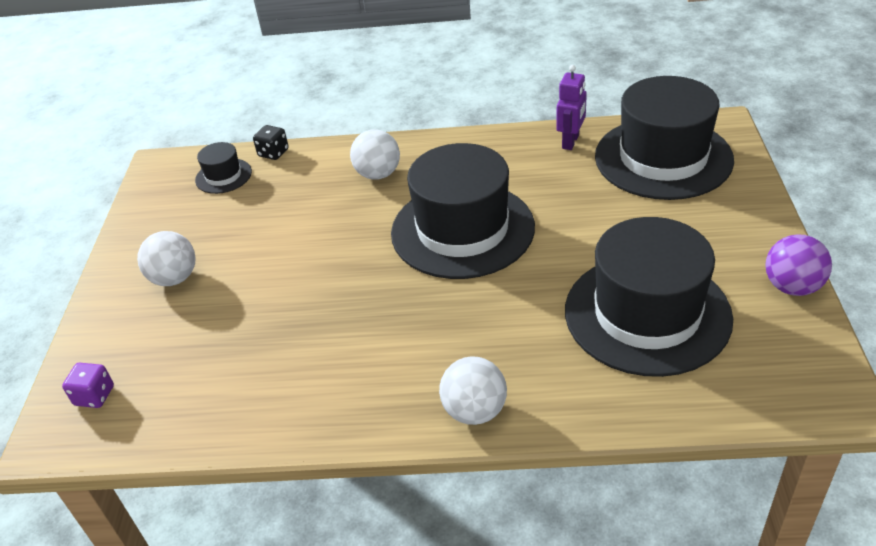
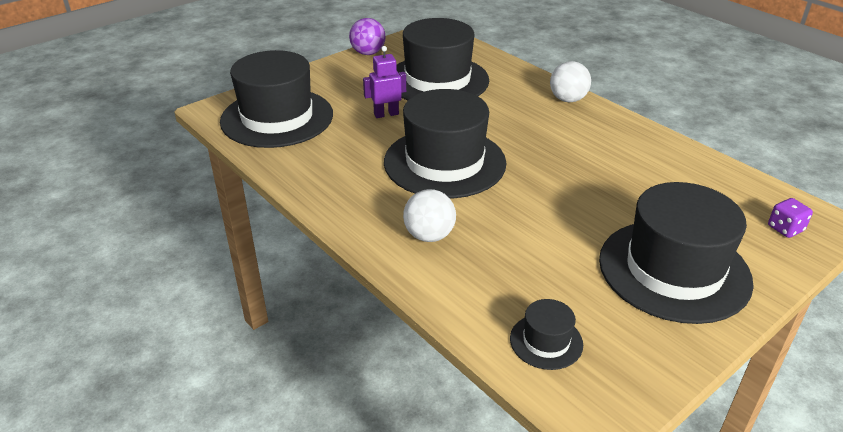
camera: 135 degrees left, 5 degrees down
(174, 278) = (674, 270): white ball -> black hat
(273, 153) = (474, 329): black dice -> none
(571, 142) = (288, 160): purple robot -> purple robot (386, 114)

